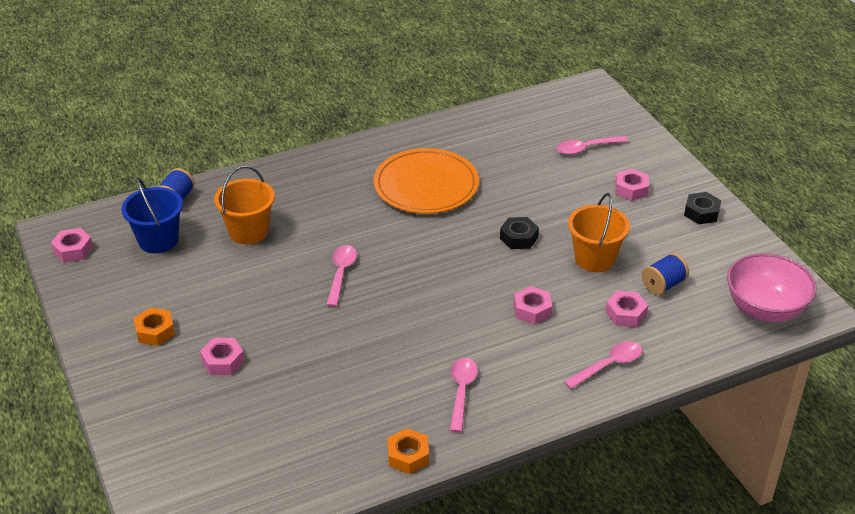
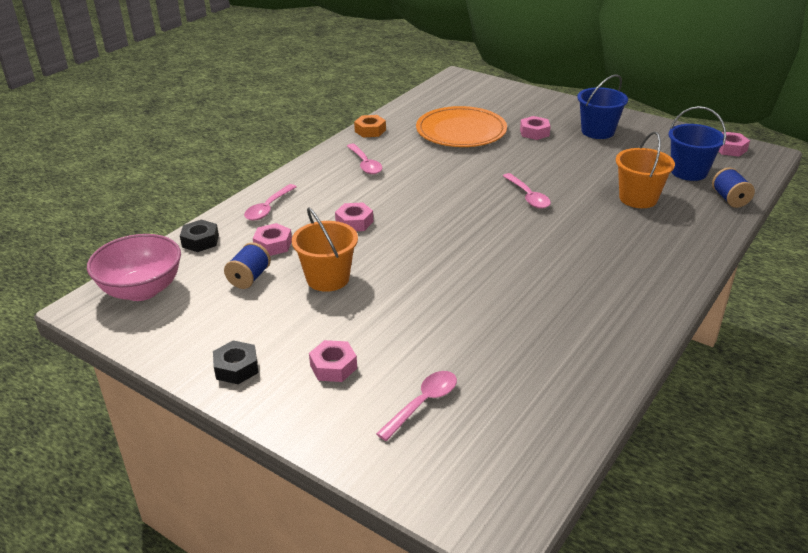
camera: 150 degrees right, 5 degrees down
(155, 331) = (597, 131): orange nut -> blue bucket
(426, 185) = (550, 288): orange plate -> orange plate (461, 131)
(518, 238) = (413, 272): black nut -> black nut (200, 241)

